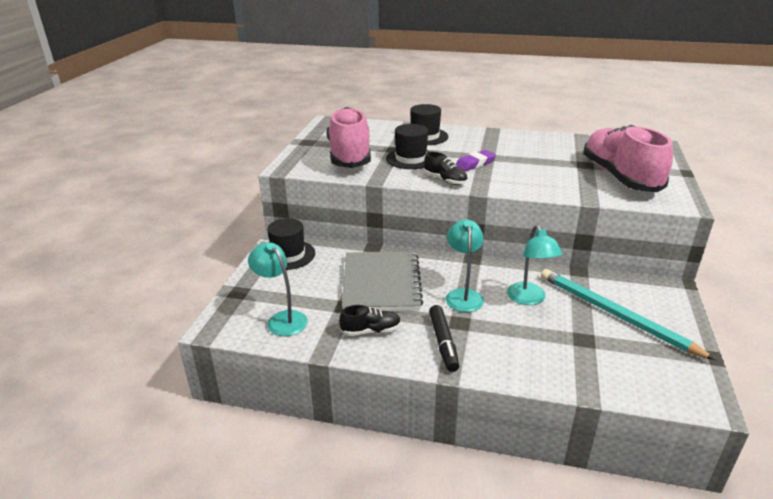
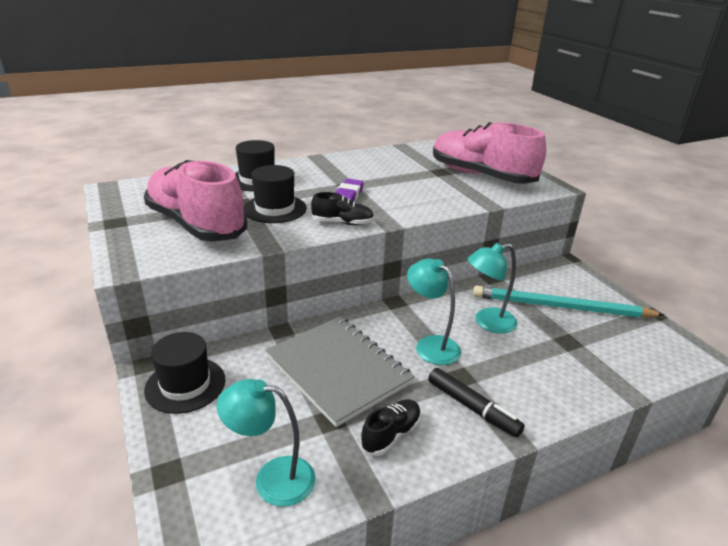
camera: 40 degrees left, 0 degrees up
(529, 299) = (487, 322): turquoise lamp -> turquoise lamp turned 120 degrees clockwise

